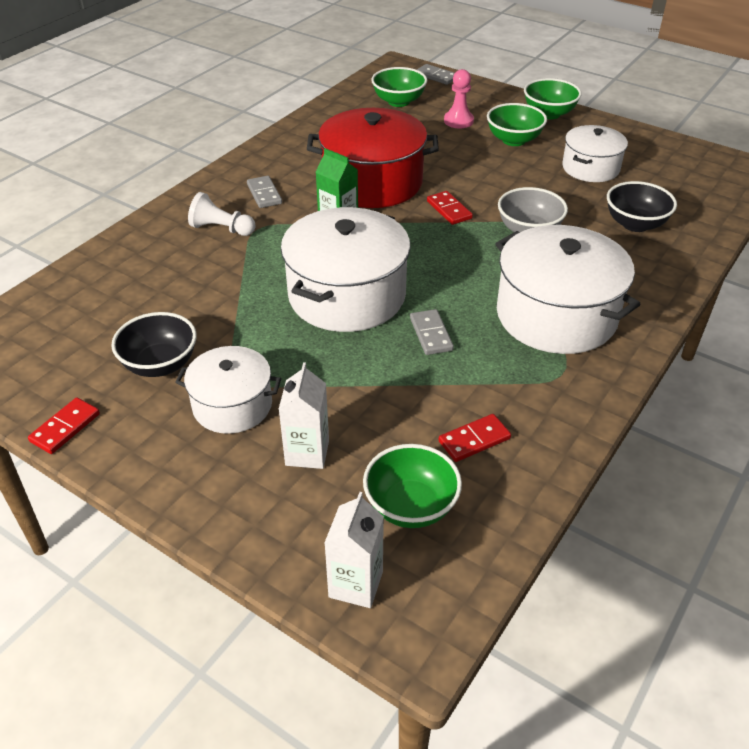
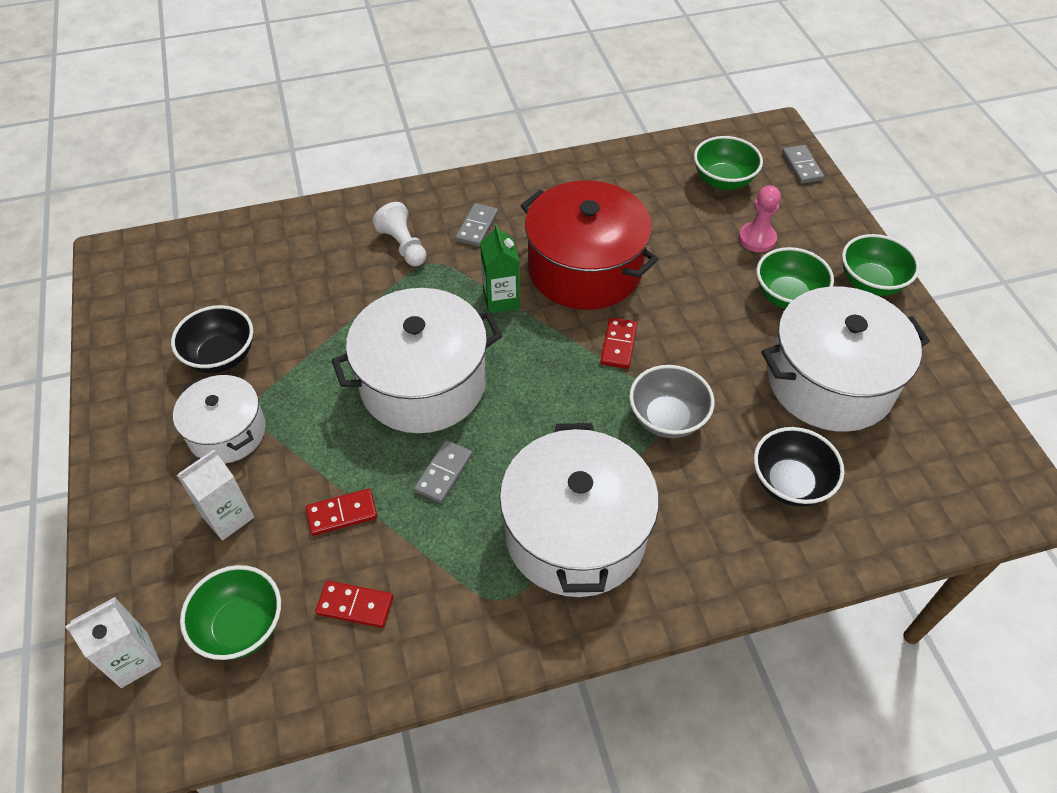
camera: 40 degrees right, 10 degrees up
(65, 427) = (110, 371): red domino -> red domino (342, 513)
(590, 168) = (830, 381): white pot -> white pot, size x1.70

